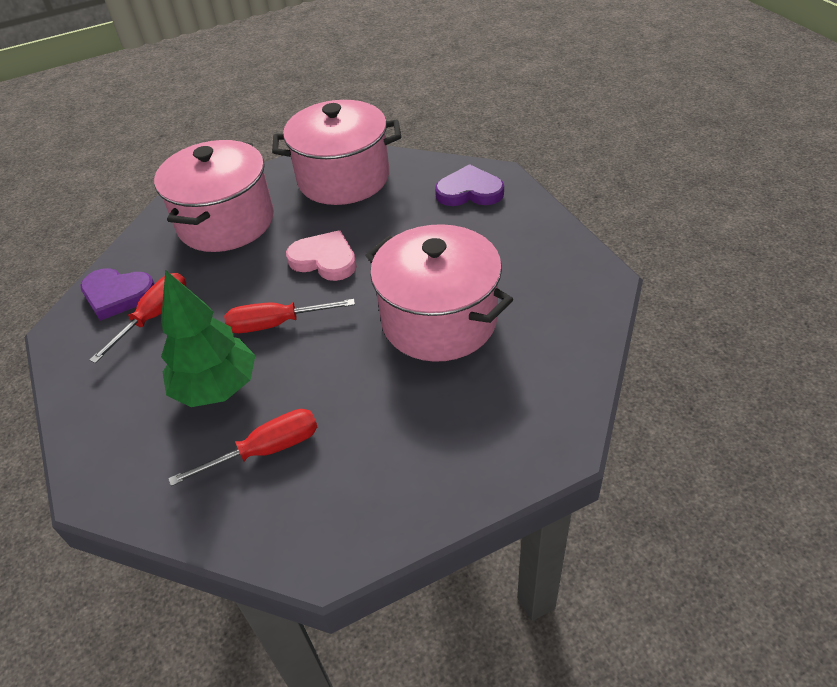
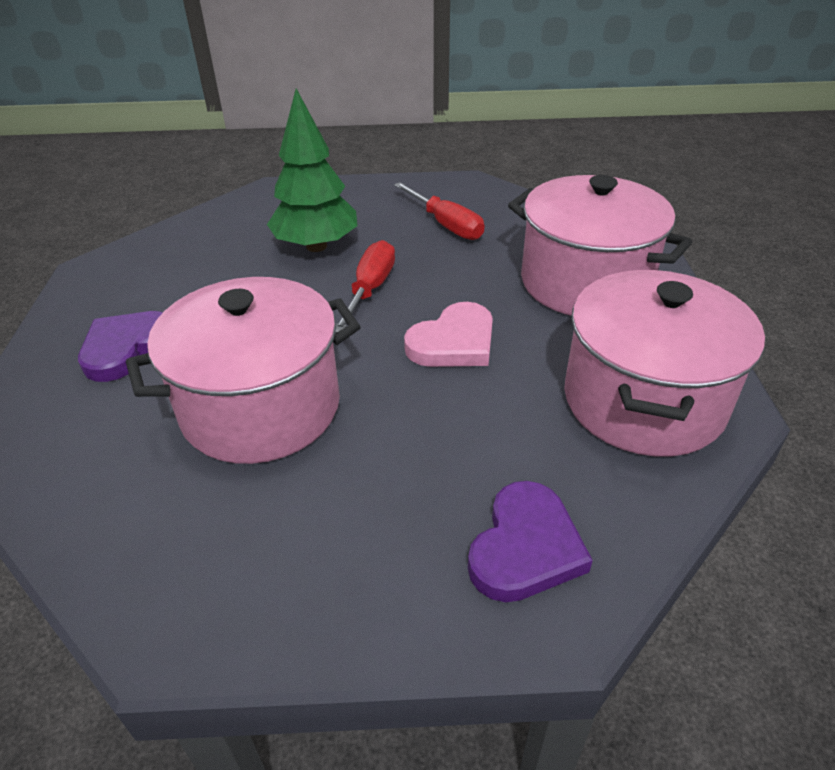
camera: 110 degrees right, 5 degrees down
(117, 295) = (496, 209): purple heart -> purple heart (127, 348)
(266, 450) = (219, 260): red screwdriver -> none

